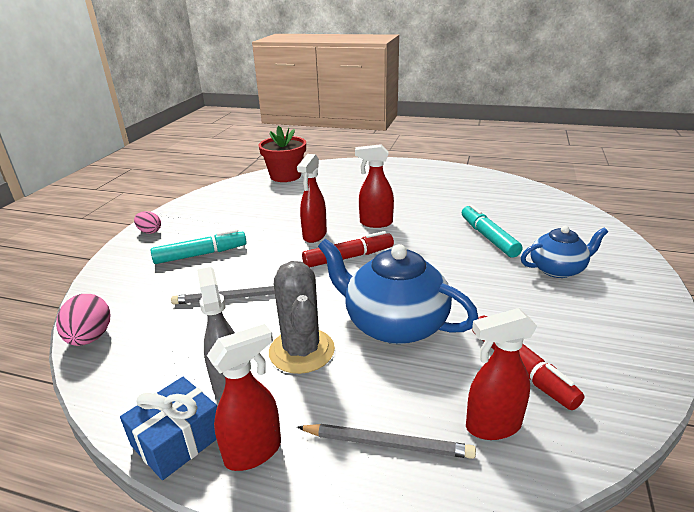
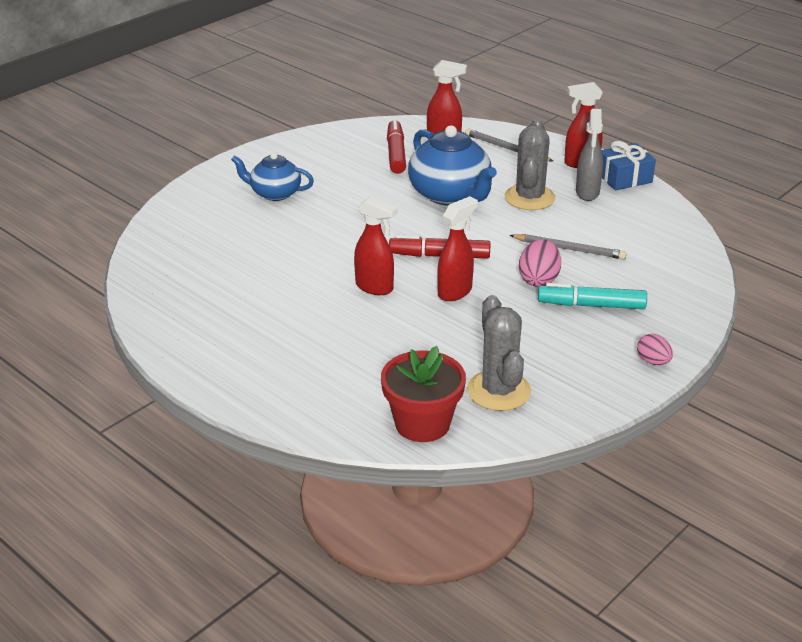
camera: 155 degrees left, 5 degrees up
(90, 338) = (695, 250): pink egg -> pink egg (539, 280)
(251, 195) = (498, 391): none -> grey cactus
(488, 237) = (284, 236): turquoise marker -> none

